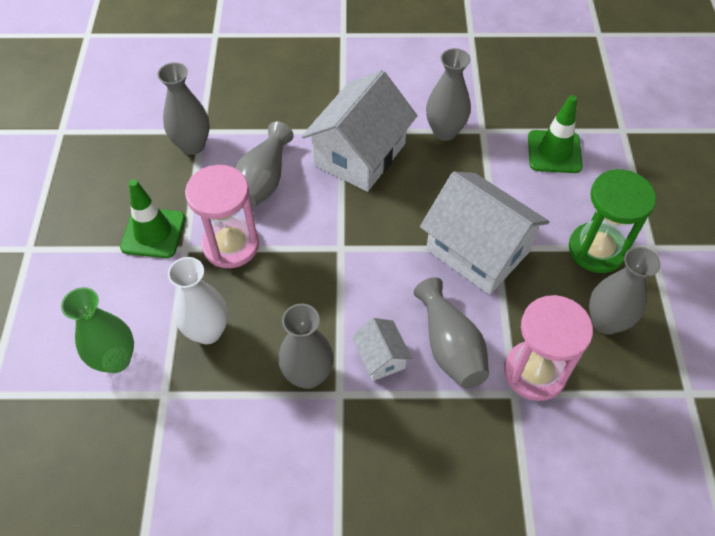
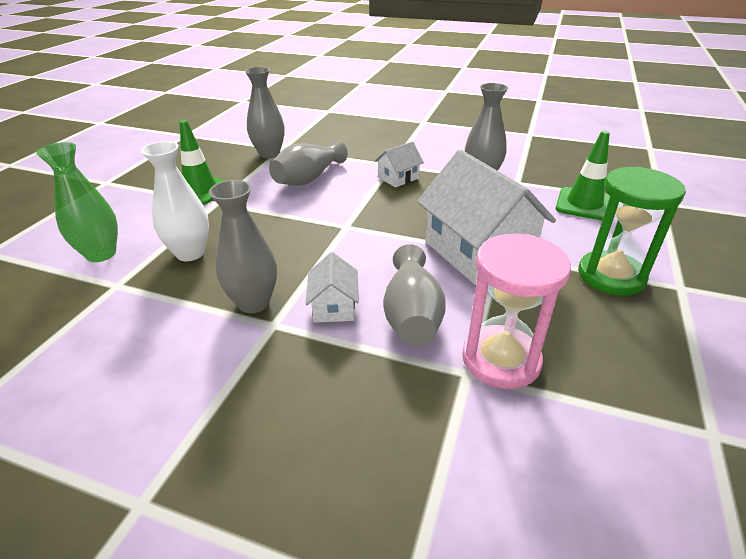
camera: 20 degrees right, 20 degrees down
(231, 245) = (254, 207): pink hourglass -> none
(360, 154) = (398, 178): white house -> white house, size x0.47
(606, 322) = (606, 336): grey vase -> none

